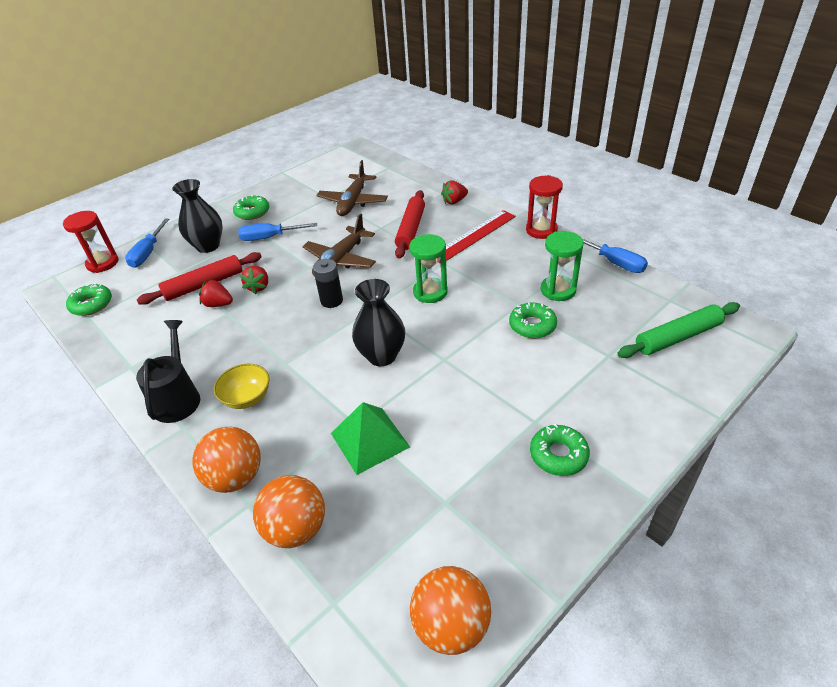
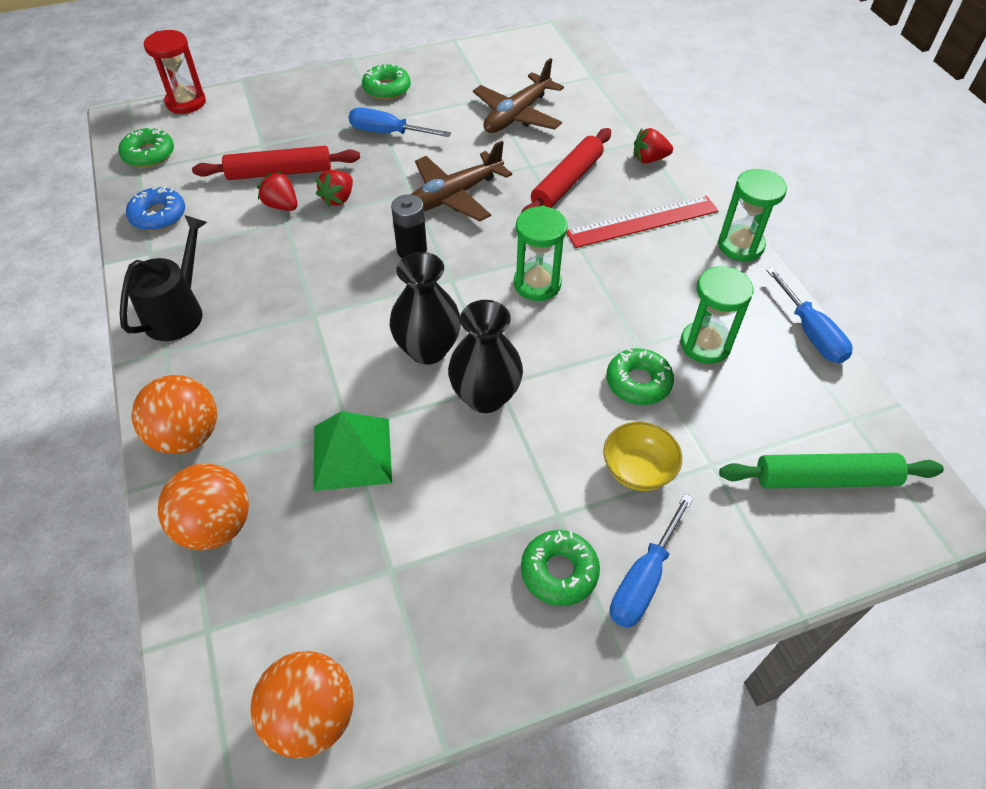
camera: 20 degrees right, 10 degrees up
(123, 341) = (158, 215): none -> blue donut
(148, 253) = (241, 105): blue screwdriver -> blue screwdriver (644, 579)
(208, 246) = (311, 119): black vase -> black vase (485, 397)
(247, 398) = (249, 342): yellow bowl -> yellow bowl (637, 470)
(541, 230) = (740, 246): red hourglass -> green hourglass

